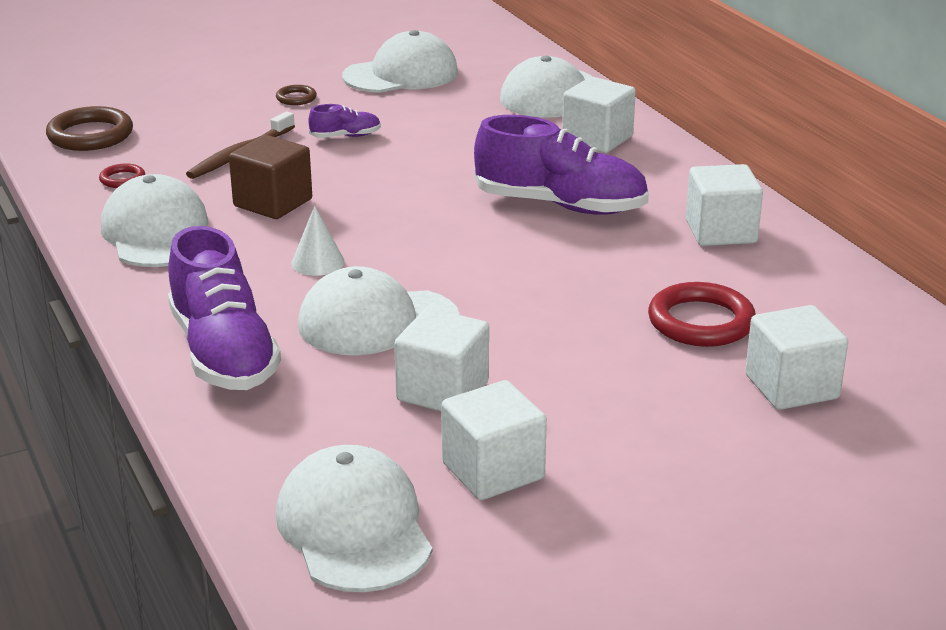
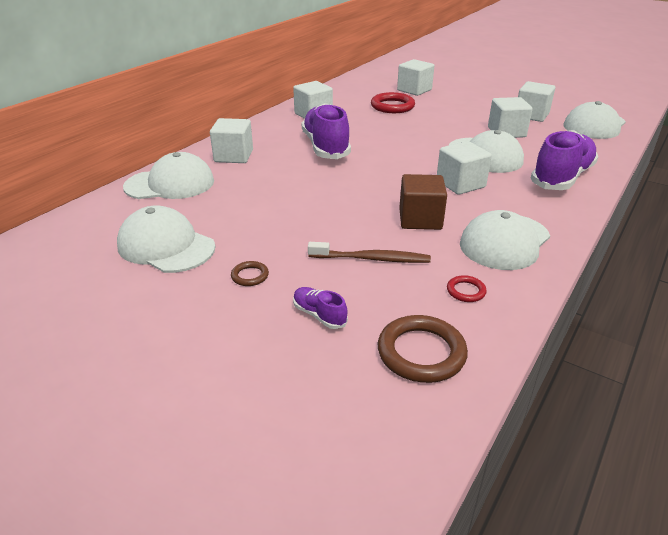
camera: 120 degrees left, 5 degrees up
(318, 262) = (460, 184): white cone -> white cube
(345, 136) = (301, 229): purple shoe -> purple shoe (319, 315)

